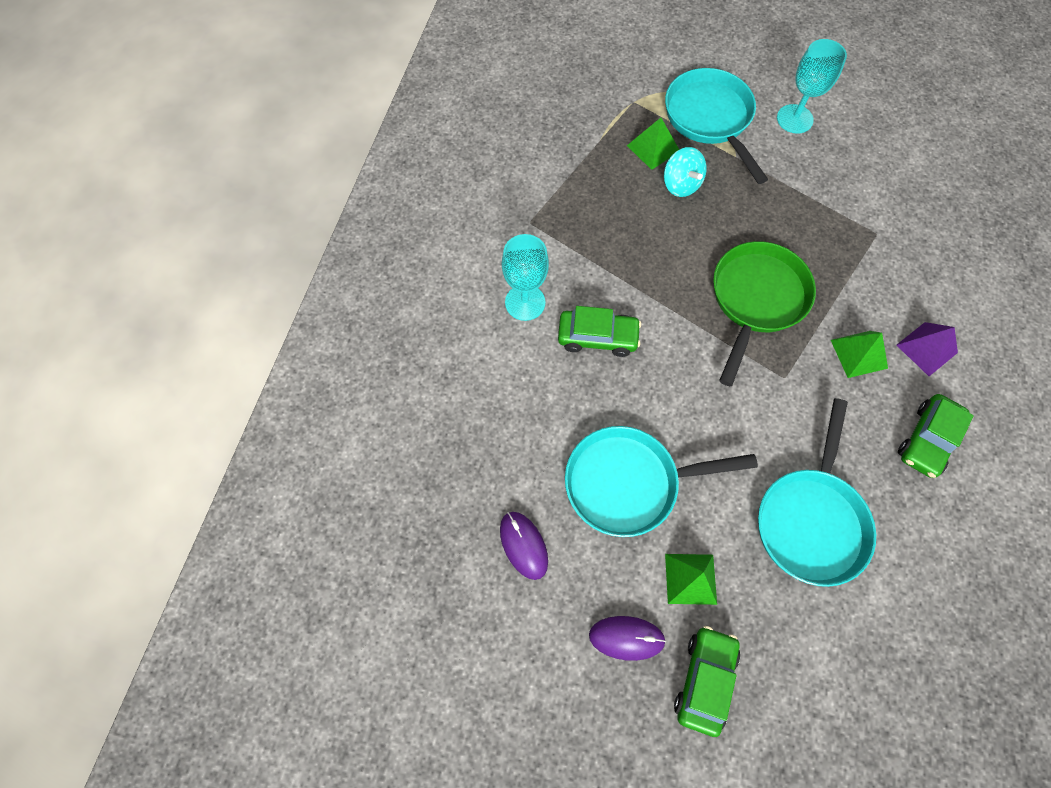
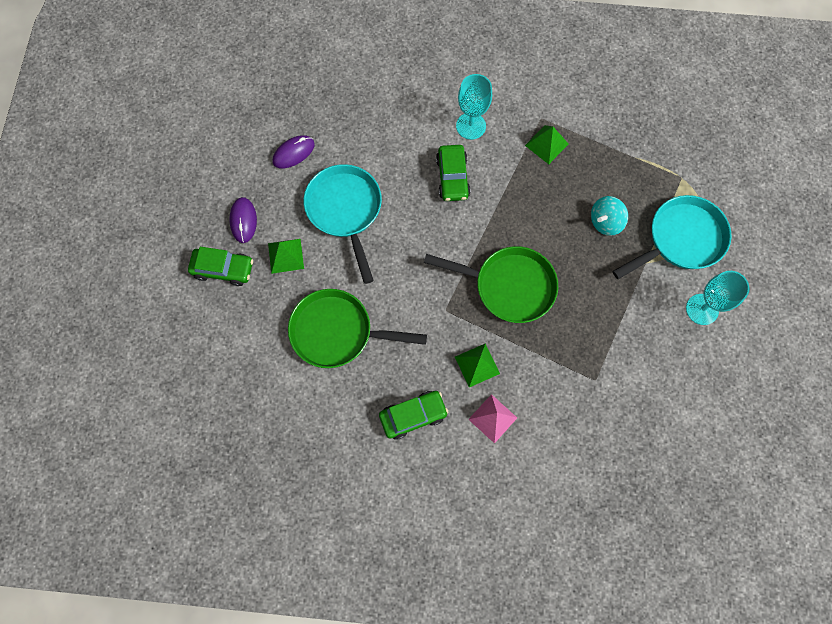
camera: 80 degrees right, 5 degrees up
(653, 148) = (636, 197): green pyramid -> green pyramid (546, 144)
(811, 520) = (337, 332): turquoise pan -> green pan
(926, 348) = (492, 418): purple pyramid -> pink pyramid
(927, 440) = (413, 416): green car -> green car turned 135 degrees clockwise

